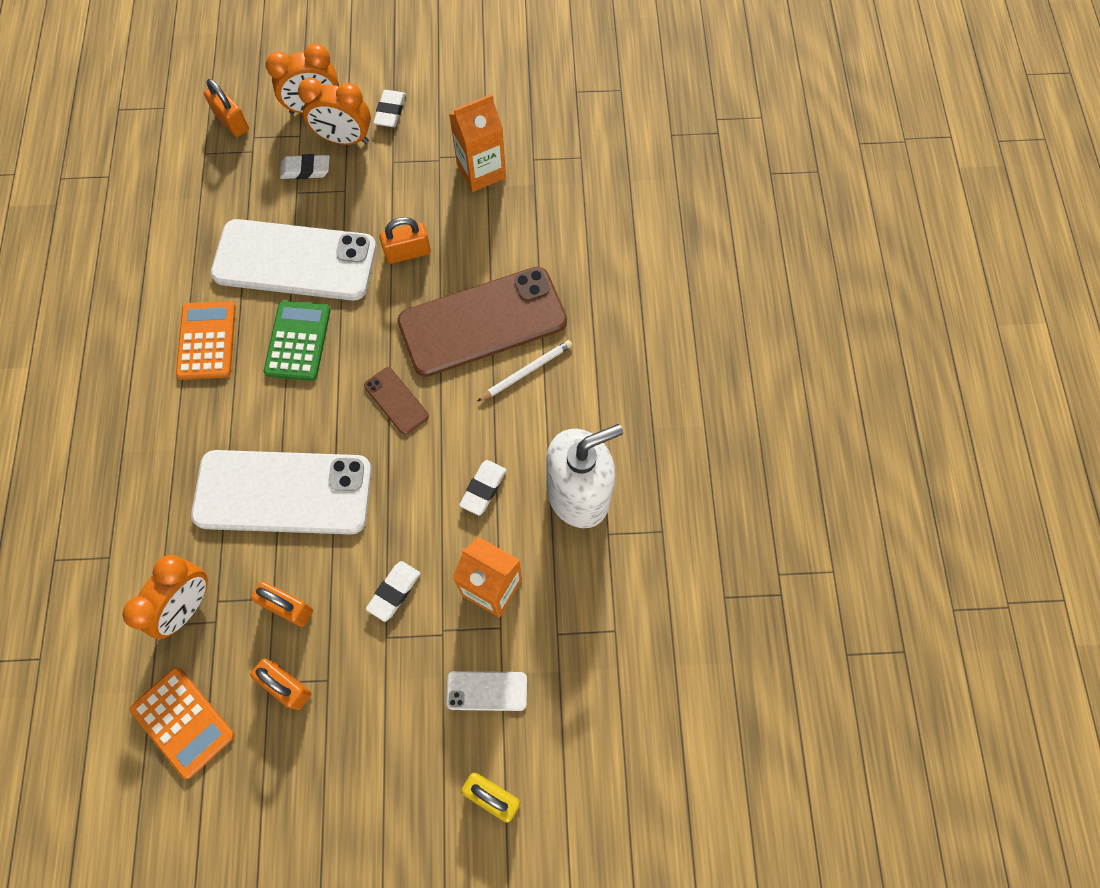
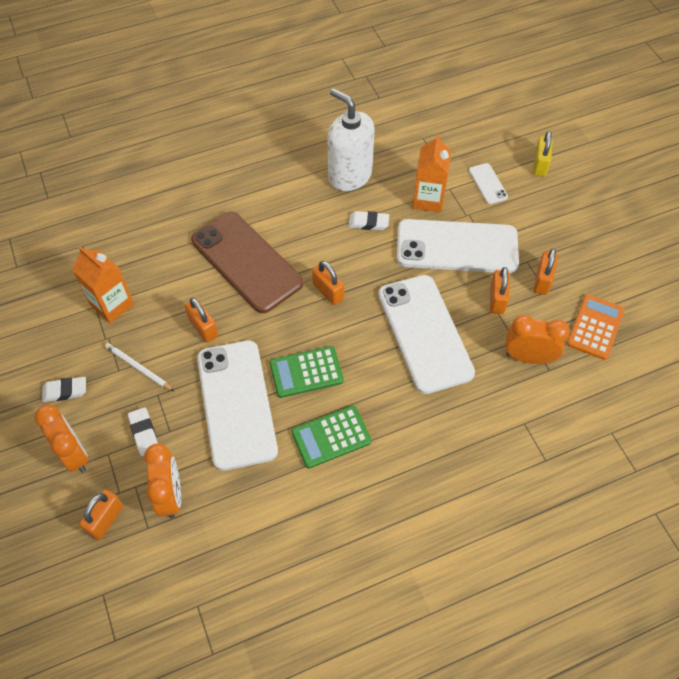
camera: 110 degrees left, 10 degrees down
(207, 341) = (331, 437): orange calculator -> green calculator
(344, 139) = (103, 415): orange clock -> orange clock (171, 495)
(394, 592) = (457, 247): white eraser -> white phone
(396, 401) = (328, 291): brown phone -> orange padlock
(526, 371) = (275, 225): white pencil -> white pencil (138, 368)

